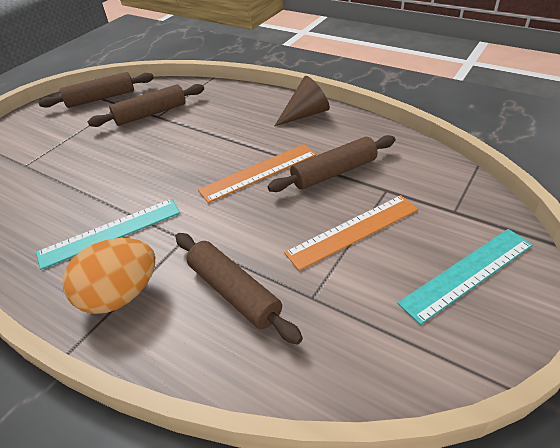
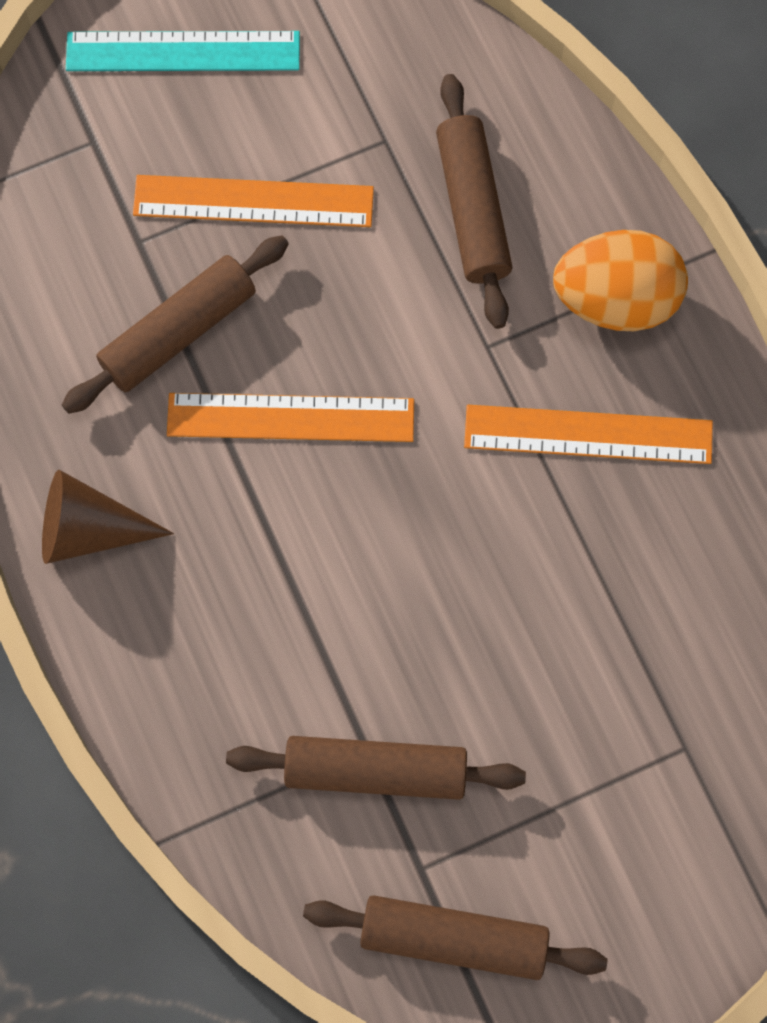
camera: 150 degrees left, 30 degrees up
(110, 232) = (588, 435): turquoise ruler -> orange ruler
(334, 172) = (179, 332): brown rolling pin -> brown rolling pin turned 45 degrees counterclockwise

